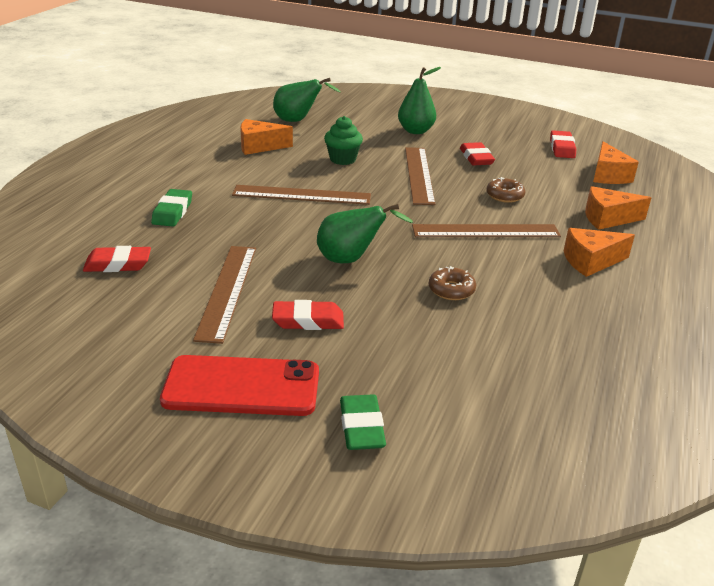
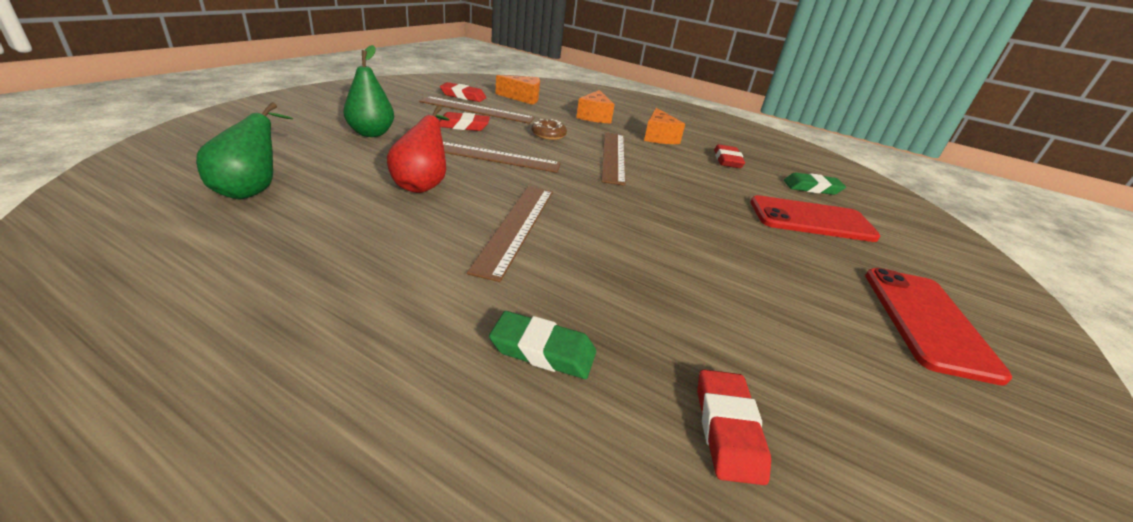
camera: 85 degrees left, 0 degrees up
(227, 291) = (762, 313): brown ruler -> brown ruler (477, 110)
(259, 146) = (327, 235): orange cheese -> none
(308, 320) = (794, 266): red eraser -> red eraser (727, 160)
(342, 159) = (422, 185): green cupcake -> red pear
(351, 259) = (672, 224): green pear -> none
(361, 427) = (924, 264): green eraser -> green eraser (812, 188)
(426, 354) = (811, 220): none -> red phone
(451, 290) = (714, 190): brown donut -> none

